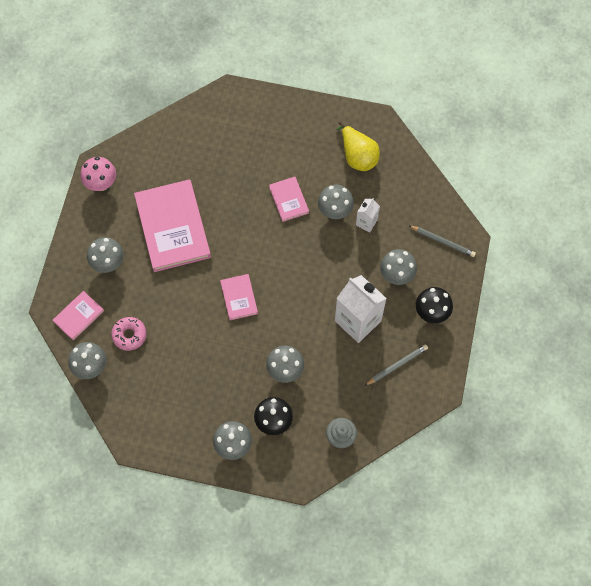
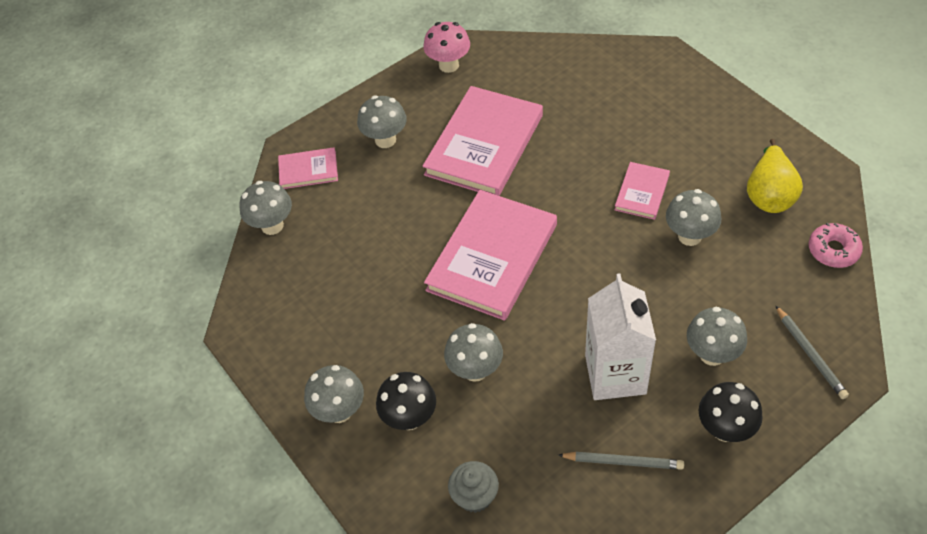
camera: 45 degrees right, 15 degrees down
(129, 335) = (340, 220): pink donut -> pink donut (833, 250)
(239, 297) = (492, 257): pink book -> pink book, size x2.05
(366, 222) = (721, 271): white carton -> none

